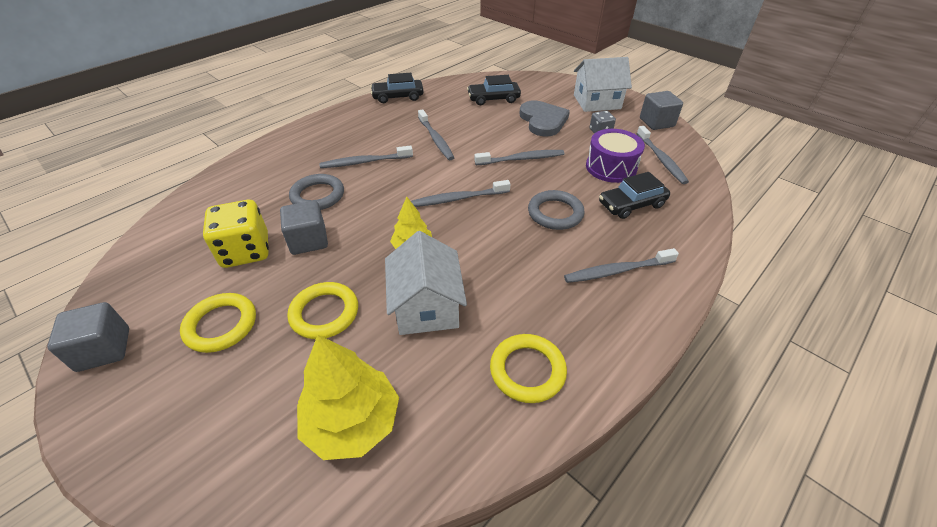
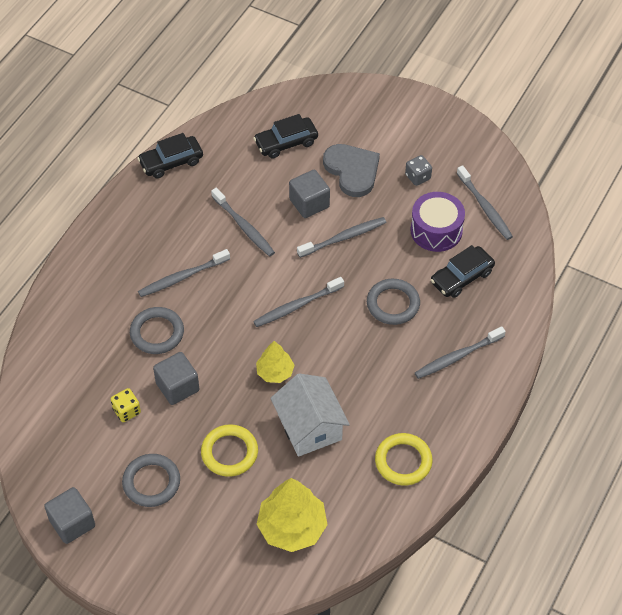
camera: 15 degrees left, 10 degrees up
(221, 325) = (151, 482): yellow ring -> grey ring
(246, 251) = (126, 411): yellow dice -> yellow dice, size x0.52
(597, 102) = (406, 124): white house -> none
(656, 122) = (476, 148): grey cube -> grey cube (309, 203)

